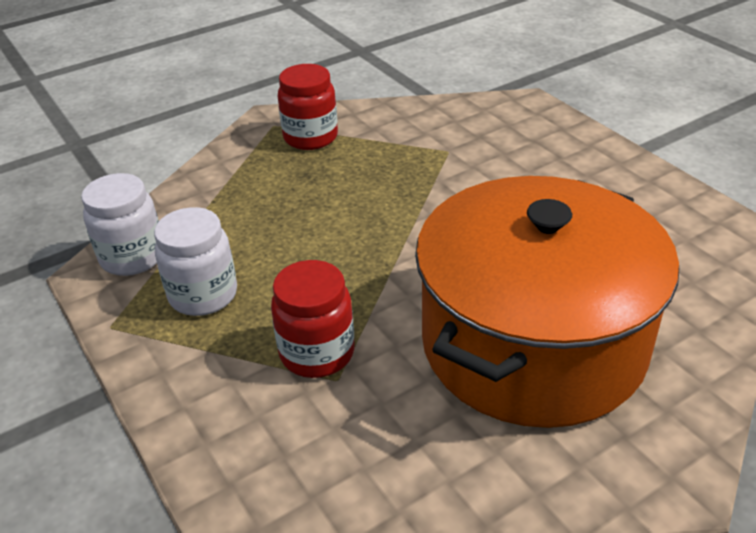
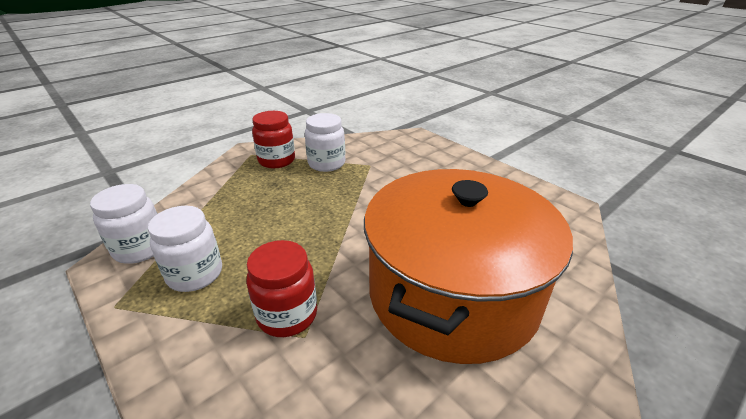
camera: 10 degrees left, 5 degrees down
(383, 146) = (326, 163): none -> white jar

